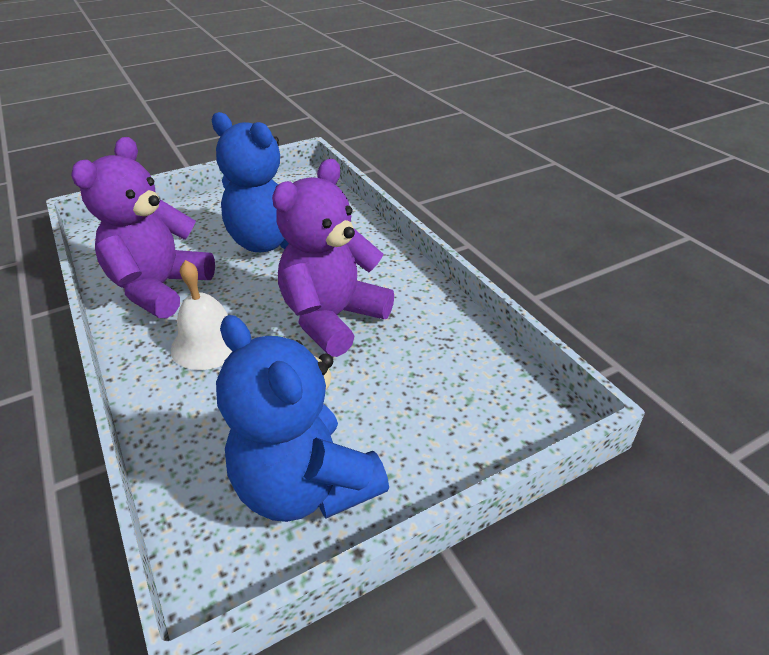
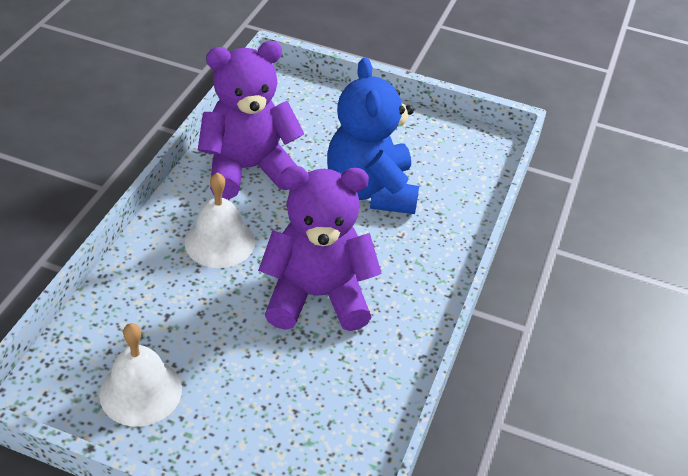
camera: 45 degrees right, 5 degrees up
(306, 486) = (141, 391): blue teddy bear -> white bell

